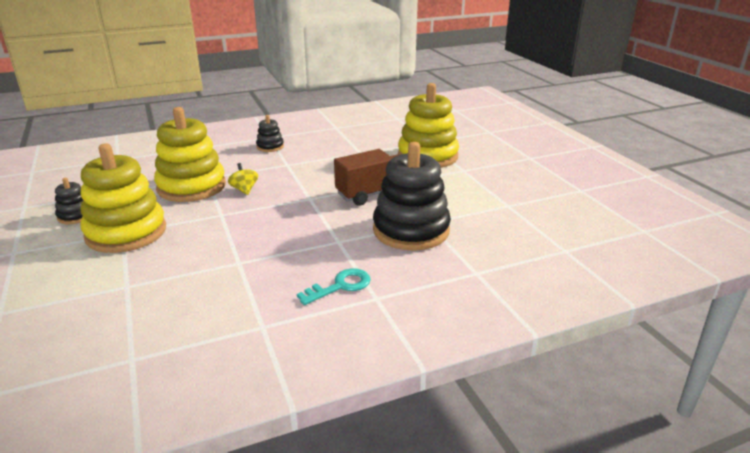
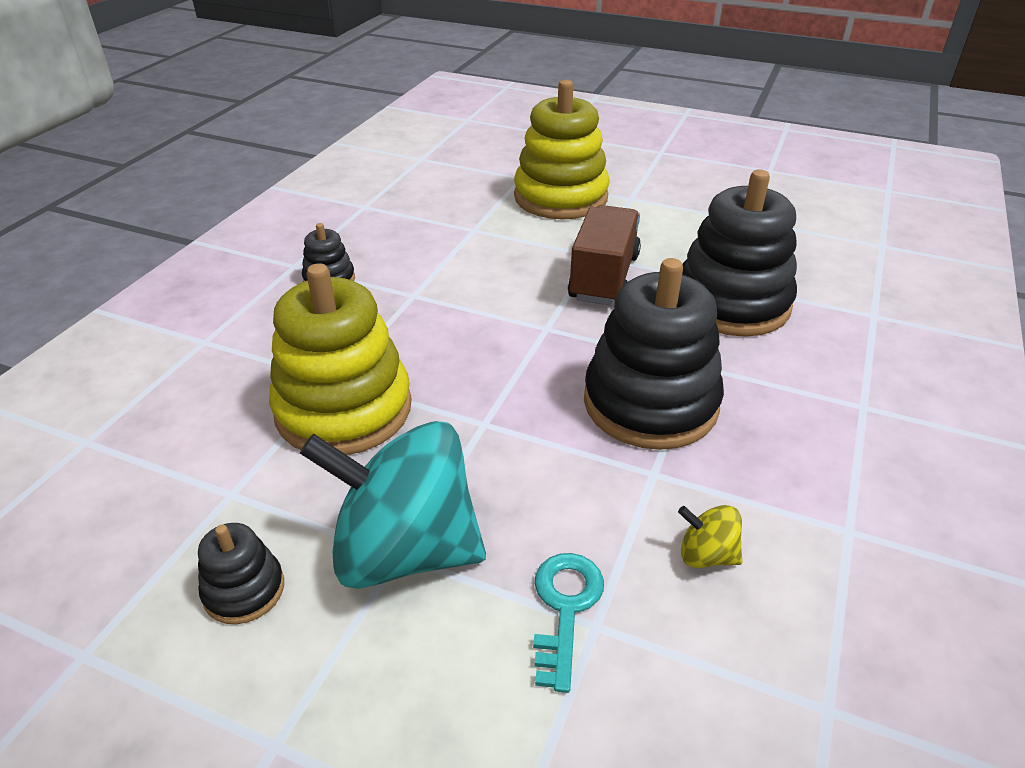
camera: 45 degrees left, 10 degrees up
(126, 232) = (405, 550): yellow stacking toy -> turquoise spinning top
(244, 190) = (436, 366): yellow spinning top -> yellow spinning top (706, 555)
(289, 242) = (650, 403): none -> black stacking toy
(340, 286) = (810, 418): turquoise key -> turquoise key (565, 608)

